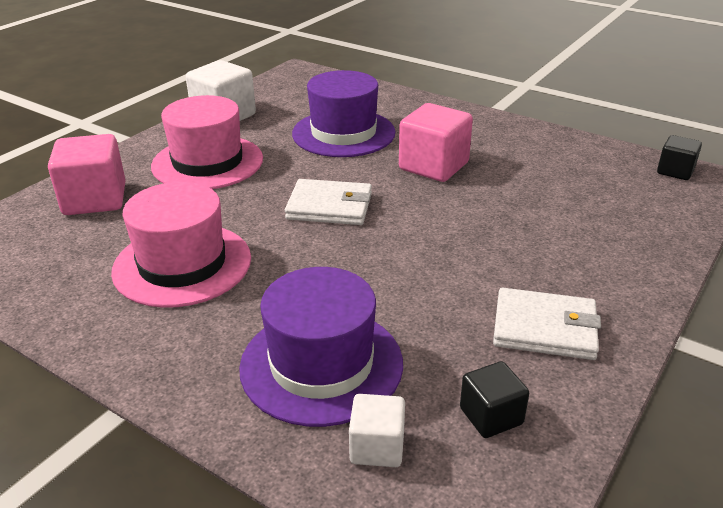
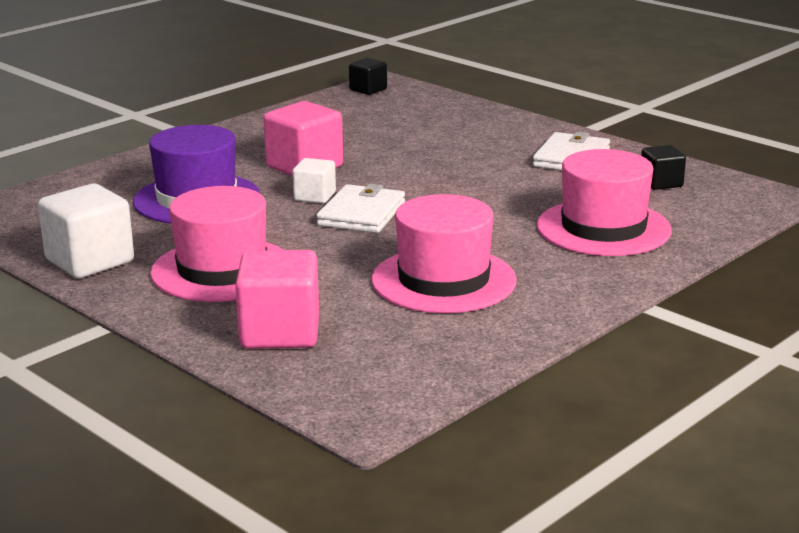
camera: 80 degrees left, 10 degrees down
(321, 364) = (603, 228): purple hat -> pink hat
(377, 447) = (690, 216): white cube -> white cube (315, 196)

